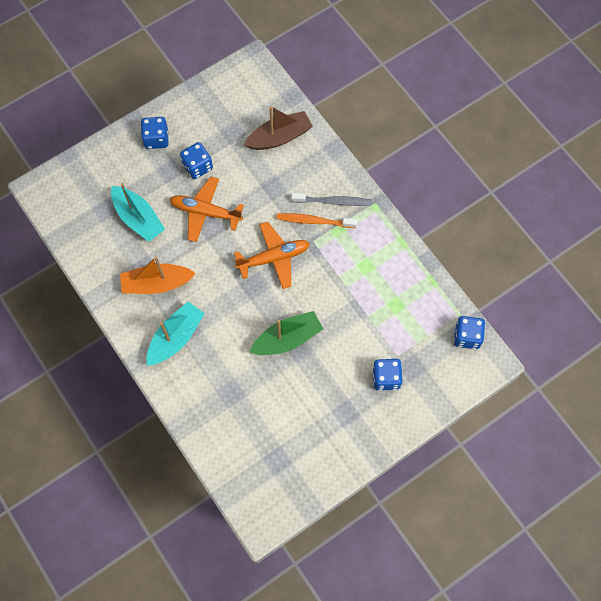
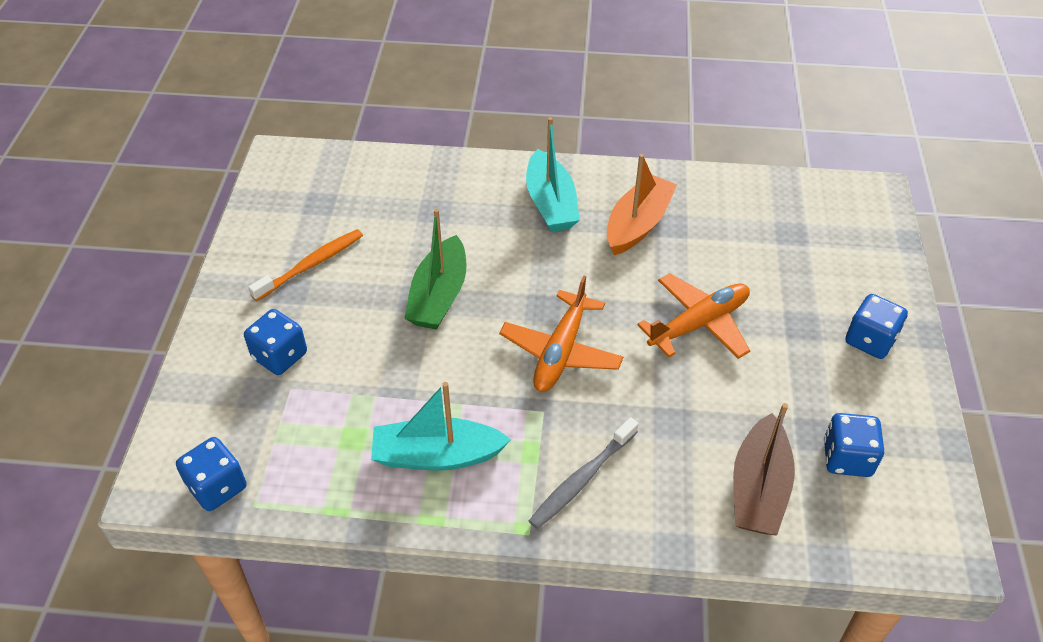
camera: 130 degrees right, 20 degrees down
(138, 218) = (749, 255): turquoise boat -> turquoise boat (437, 455)
(197, 167) = (783, 358): blue dice -> blue dice (847, 458)
(314, 221) = (572, 433): orange toothbrush -> orange toothbrush (311, 265)

